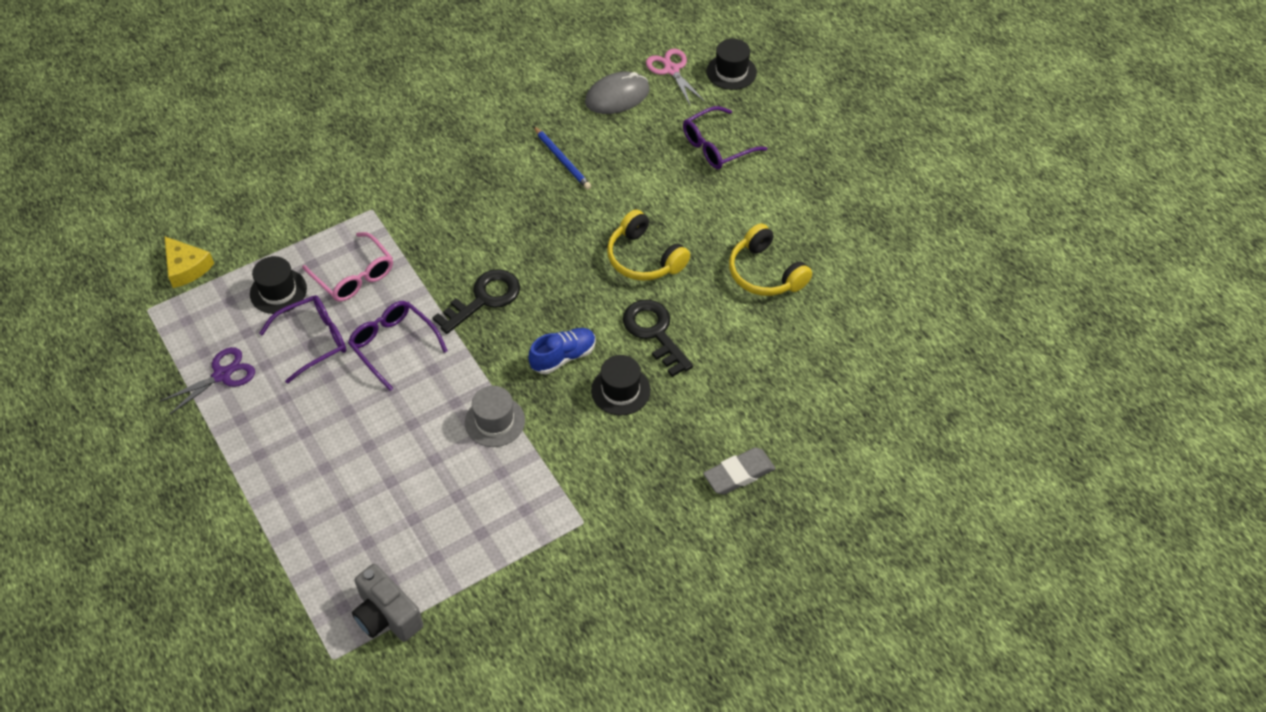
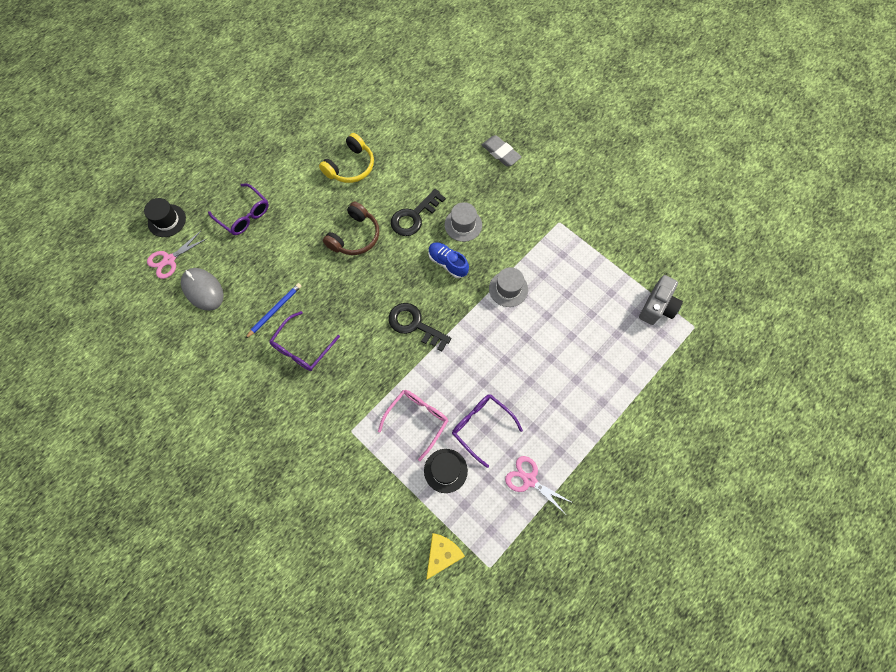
camera: 105 degrees left, 15 degrees up
(222, 375) = (529, 480): purple scissors -> pink scissors
(393, 345) = (469, 371): purple glasses -> purple glasses (302, 348)
(620, 390) = (463, 225): black hat -> grey hat
(644, 258) = (355, 236): yellow headphones -> brown headphones

